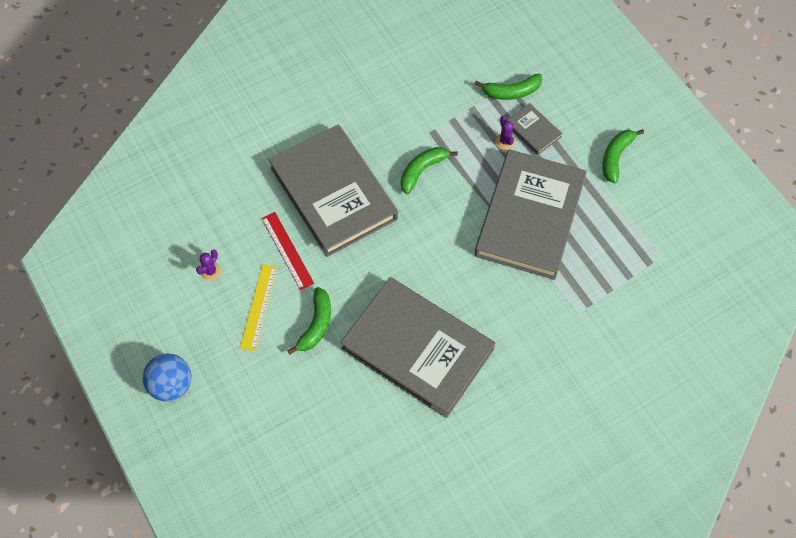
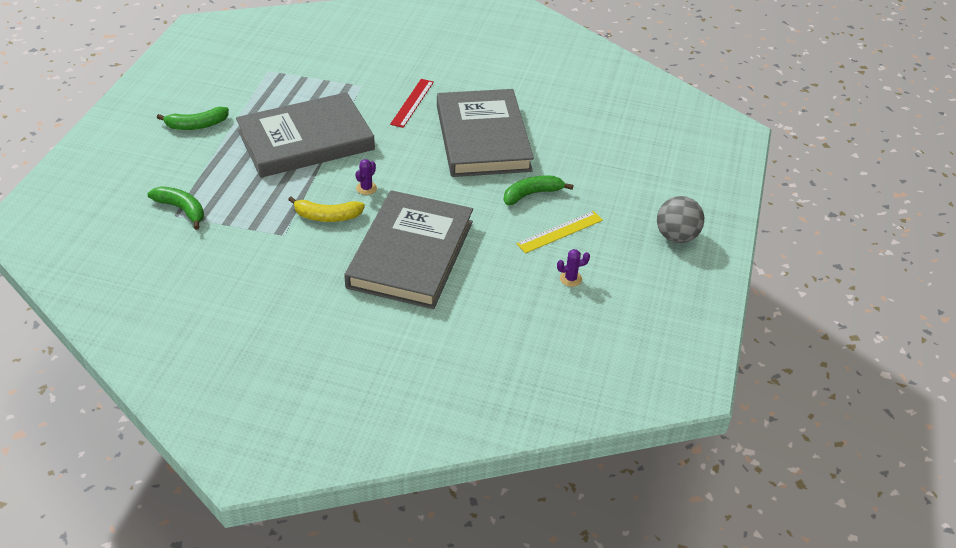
camera: 135 degrees left, 20 degrees down
(172, 385) = (676, 236): blue ball -> grey ball
(287, 250) = (495, 247): red ruler -> red ruler (412, 103)
(422, 170) = (327, 216): green banana -> yellow banana
(504, 141) = (243, 187): purple cactus -> purple cactus (366, 188)
(533, 130) = (214, 178): grey book -> none

